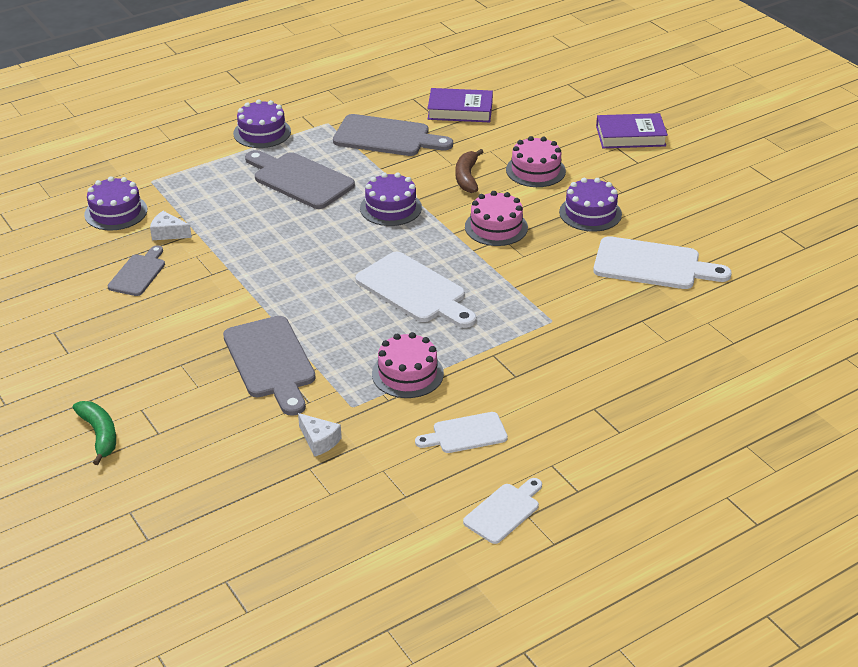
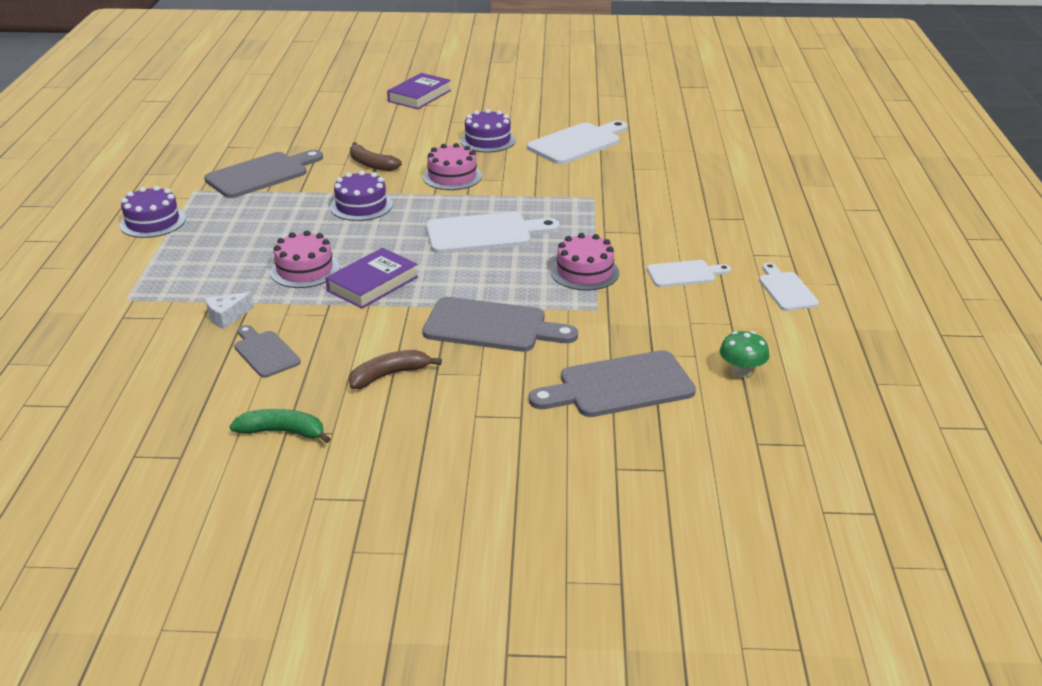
camera: 55 degrees left, 5 degrees down
(99, 435) = (485, 452): green banana -> green banana (283, 432)
(116, 212) = (144, 334): purple cake -> none
(159, 343) = (389, 375): none -> brown banana
(300, 180) = (255, 229): grey cutting board -> grey cutting board (619, 386)
(319, 441) = (623, 338): white cheese -> none
(330, 532) = (741, 371): none -> green mushroom
(460, 110) = (279, 136): purple book -> purple book (373, 284)
(466, 434) = (684, 274): white cutting board -> white cutting board turned 120 degrees counterclockwise
(535, 170) = (405, 139): pink cake -> pink cake (305, 270)

